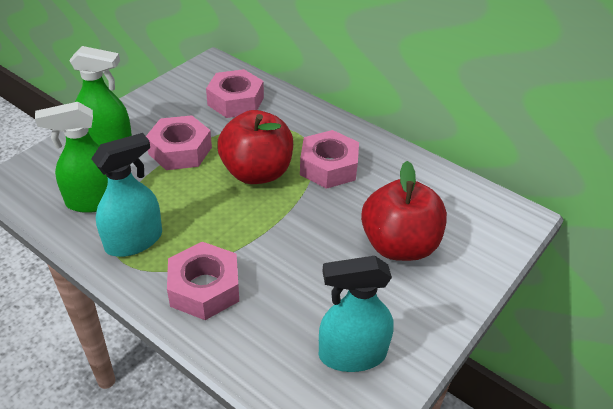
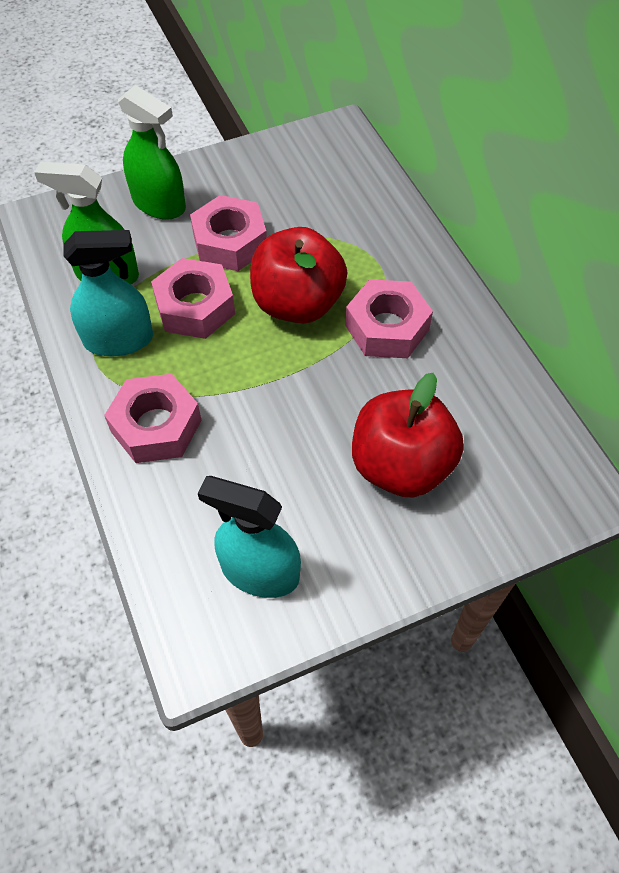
camera: 30 degrees right, 15 degrees up
(235, 101) = (333, 195): pink nut -> pink nut (195, 307)

